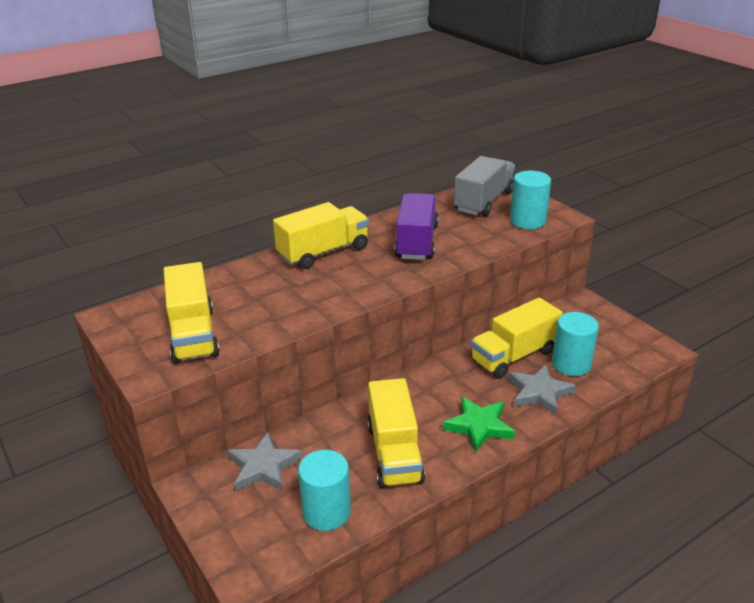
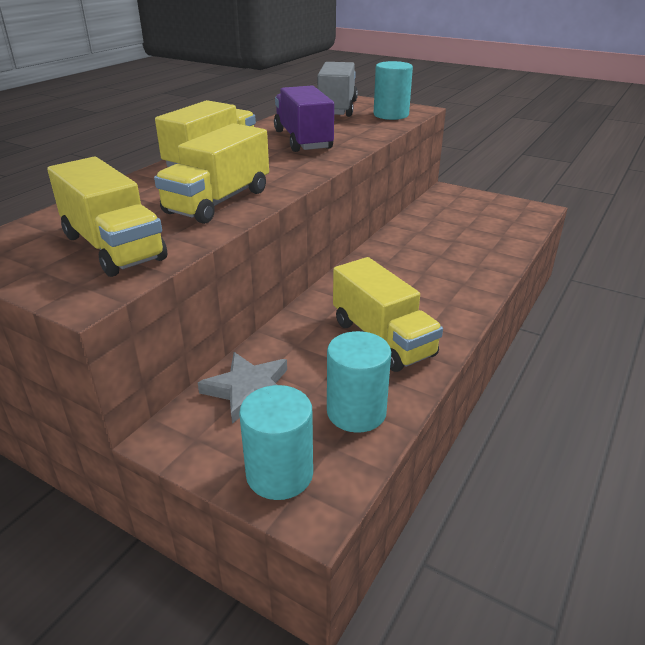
camera: 25 degrees left, 0 degrees up
(479, 426) = (444, 296): green star -> none
(513, 356) = (425, 238): yellow truck -> yellow truck (218, 201)
(539, 393) = (472, 259): grey star -> none
(571, 364) = (479, 233): turquoise cylinder -> turquoise cylinder (279, 474)

